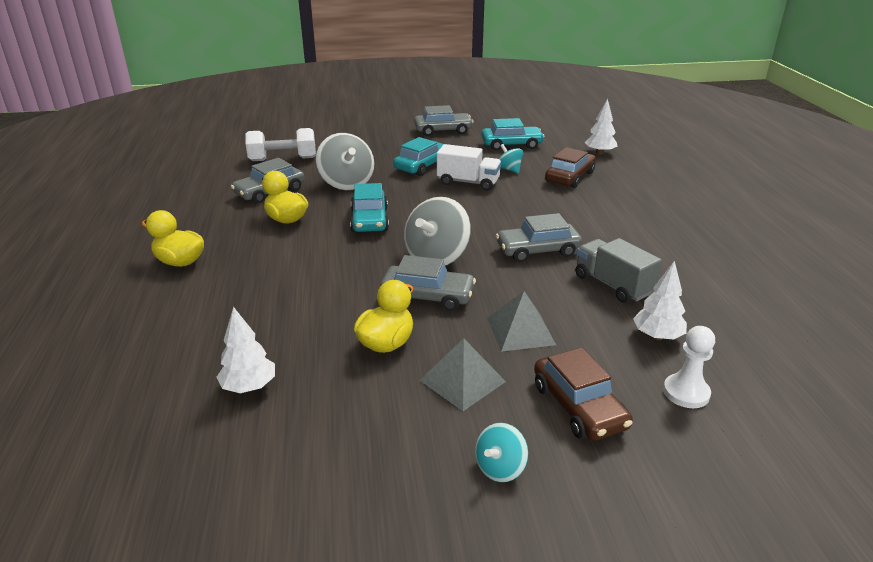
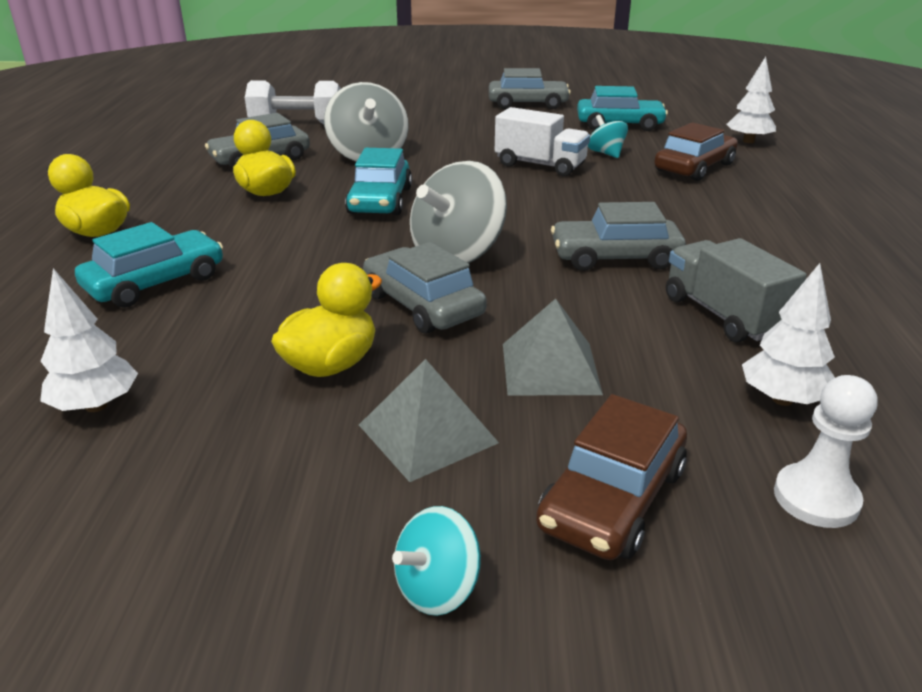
camera: 10 degrees right, 0 degrees up
(422, 166) = (482, 142): turquoise car -> turquoise car (155, 282)
(428, 296) = (422, 305): grey car -> grey car turned 150 degrees counterclockwise
(579, 406) = (612, 498): brown car -> brown car turned 45 degrees clockwise

